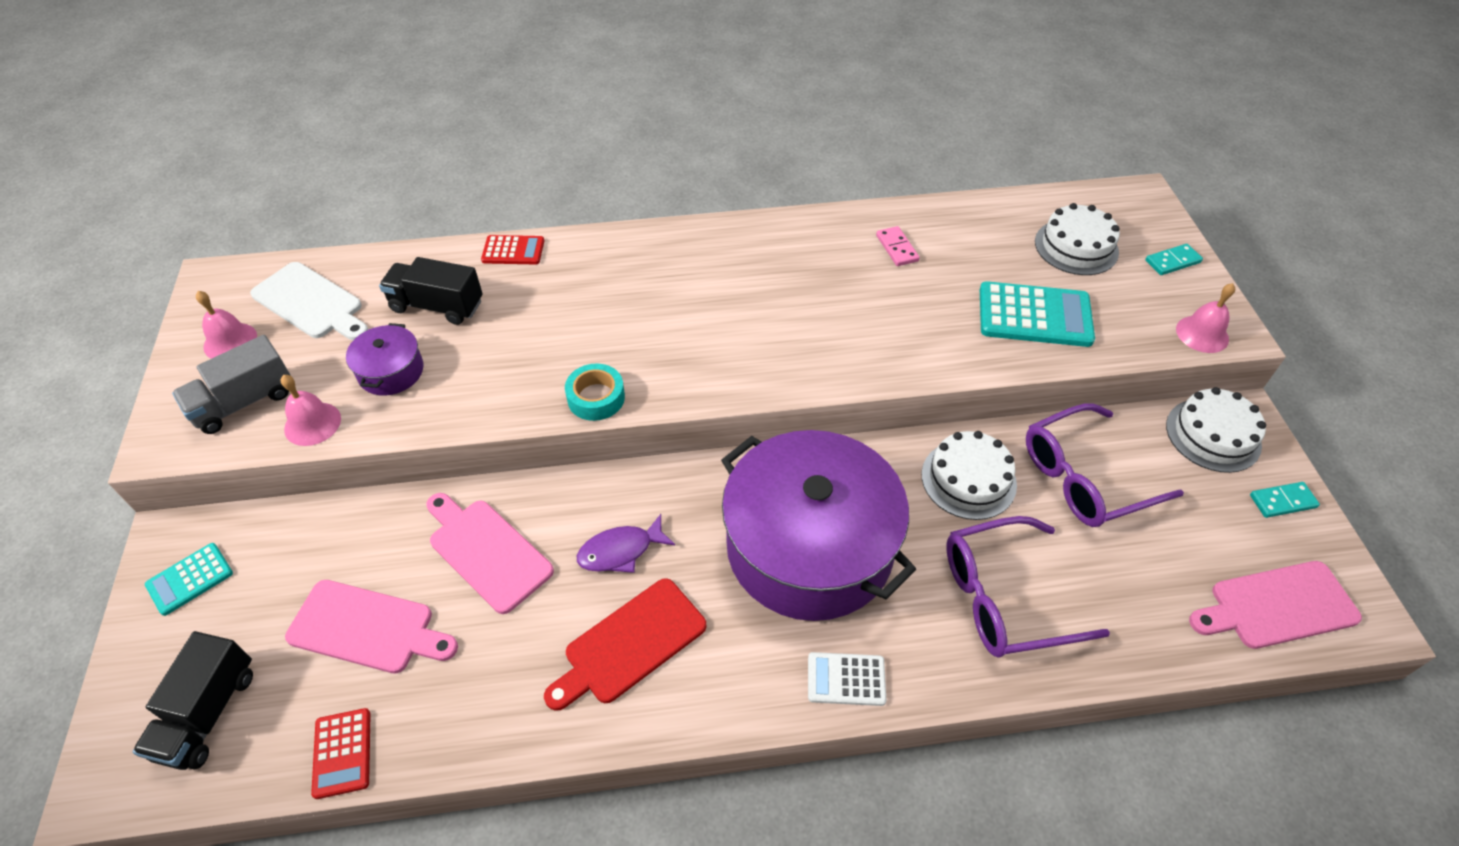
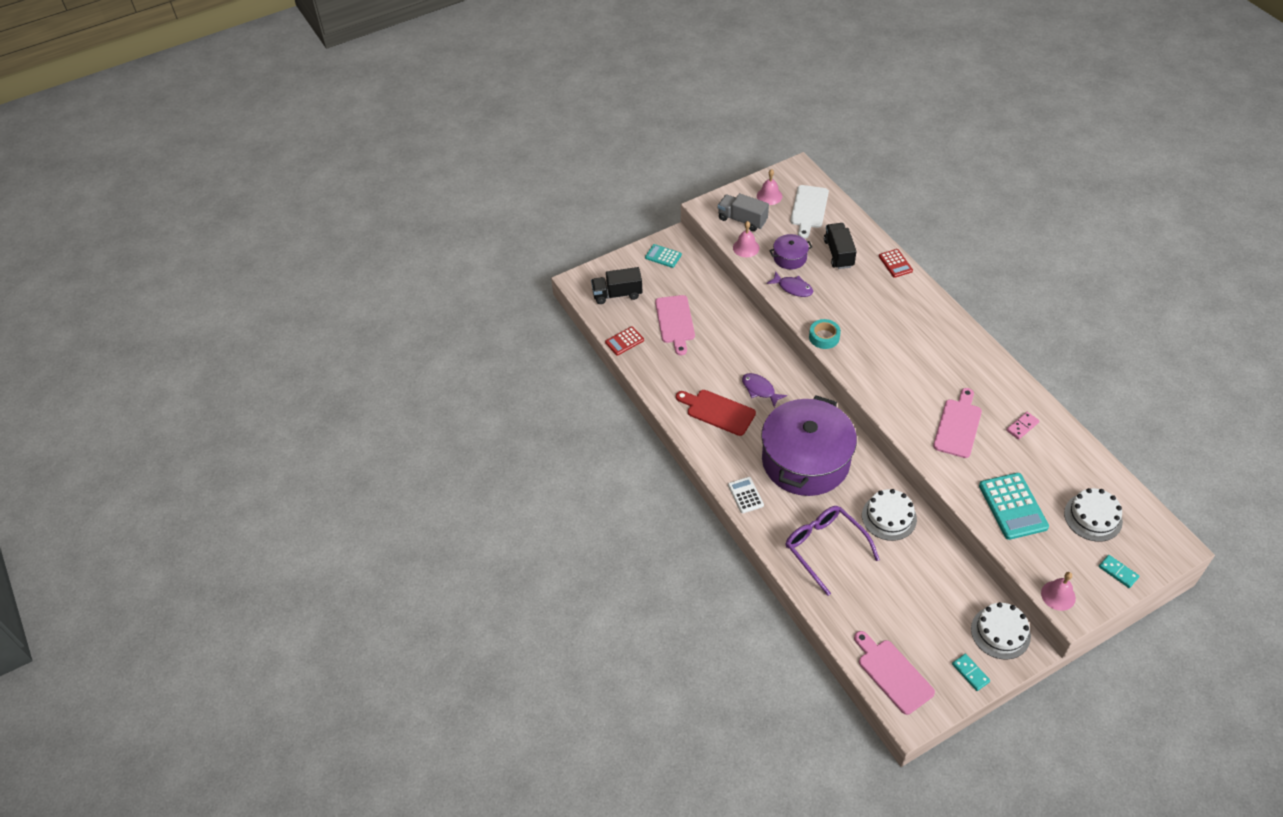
camera: 70 degrees right, 0 degrees up
(460, 395) = (793, 288): none -> purple fish
(487, 551) = (731, 343): pink cutting board -> pink cutting board (958, 426)
(1086, 477) = (925, 571): purple glasses -> none

